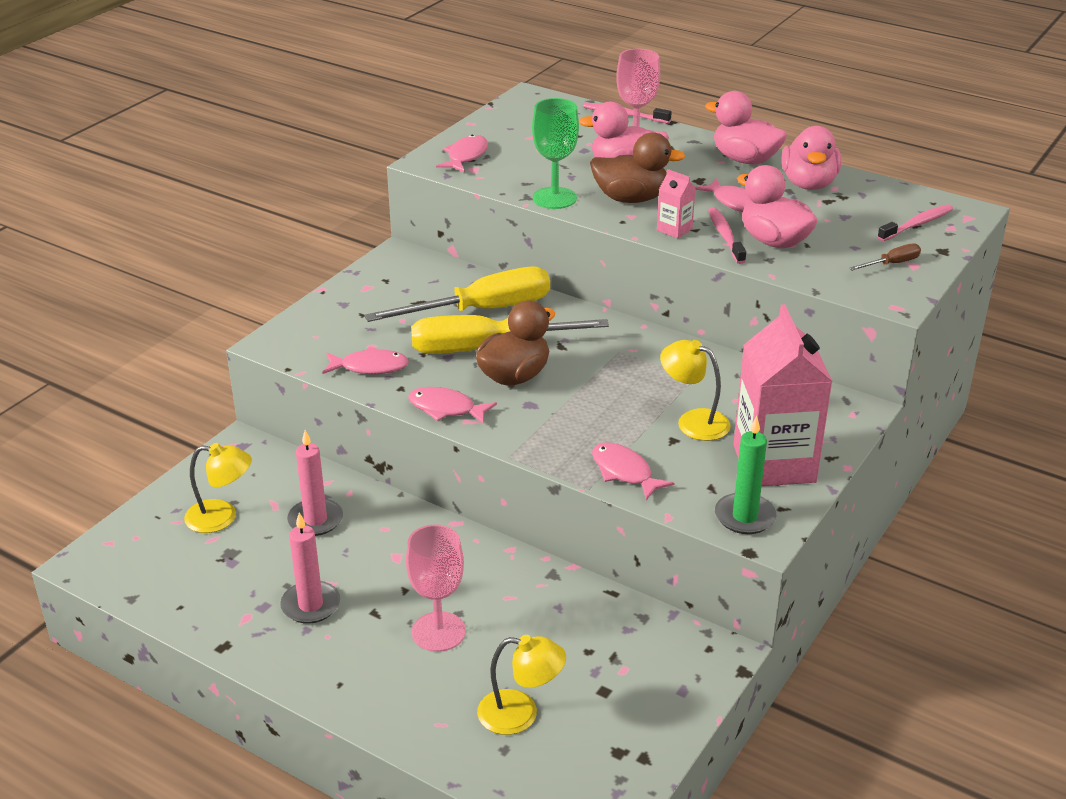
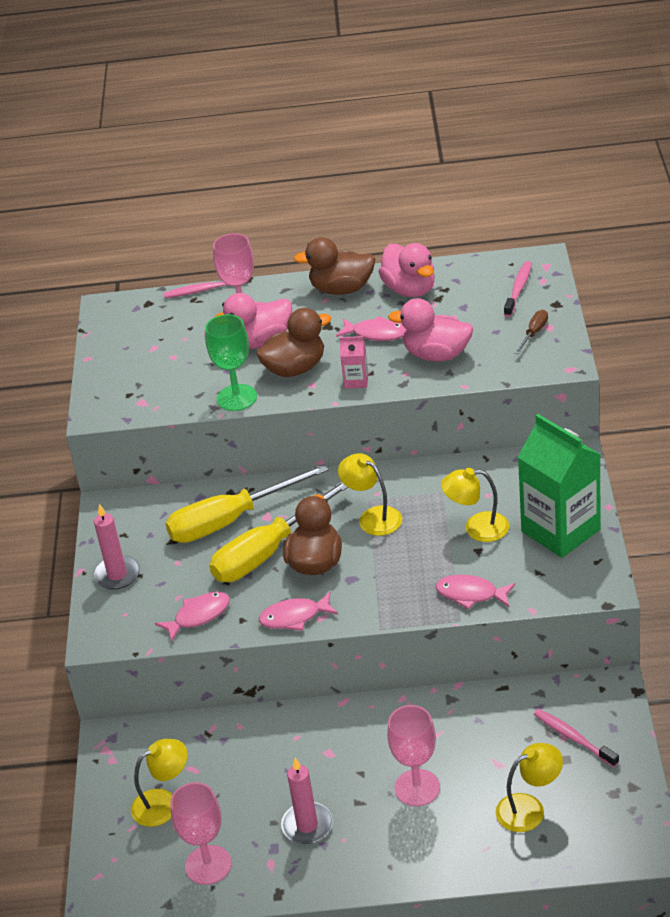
camera: 30 degrees left, 5 degrees up
(197, 587) = (208, 865): none -> pink goblet
(315, 520) = (238, 761): pink candle -> pink candle (117, 575)
(466, 156) = (121, 393): pink fish -> none
(482, 310) = (230, 520): yellow screwdriver -> yellow screwdriver turned 150 degrees counterclockwise
(607, 366) = (373, 517): none -> yellow lamp
(725, 236) = (398, 368): pink toothbrush -> pink toothbrush (574, 738)
(744, 516) = (580, 581): green candle -> none
(745, 159) = (341, 289): pink duck -> brown duck
(774, 463) = (560, 530): pink carton -> green carton

